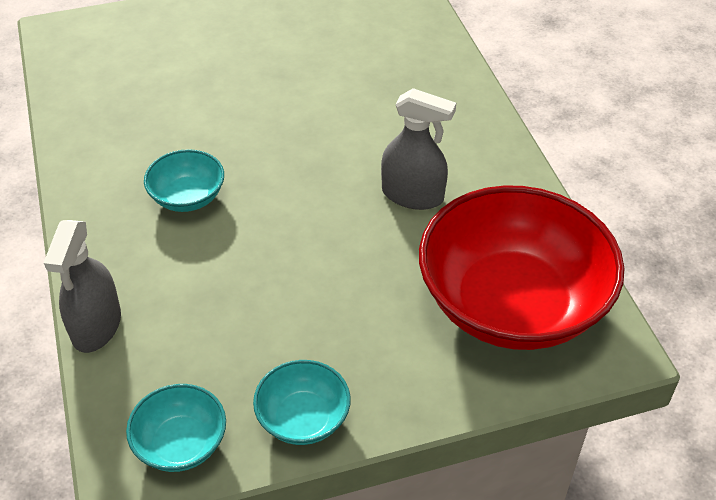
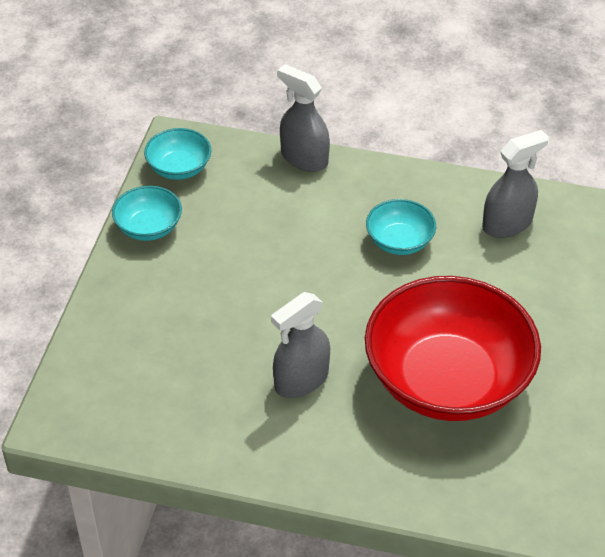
camera: 120 degrees right, 0 degrees up
(116, 134) = (507, 224): none -> grey spray bottle
(512, 303) = (144, 383): red bowl -> red bowl (447, 380)

